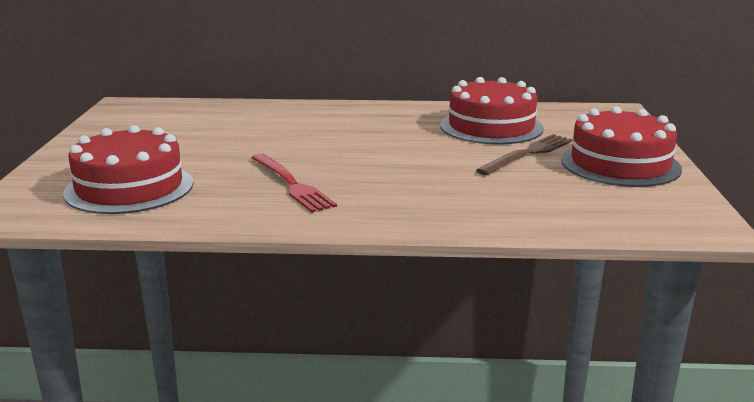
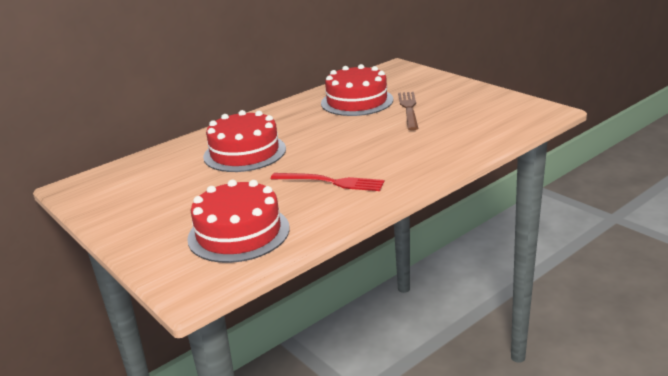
camera: 40 degrees left, 5 degrees up
(620, 164) = (460, 96): red cake -> red cake (244, 152)

